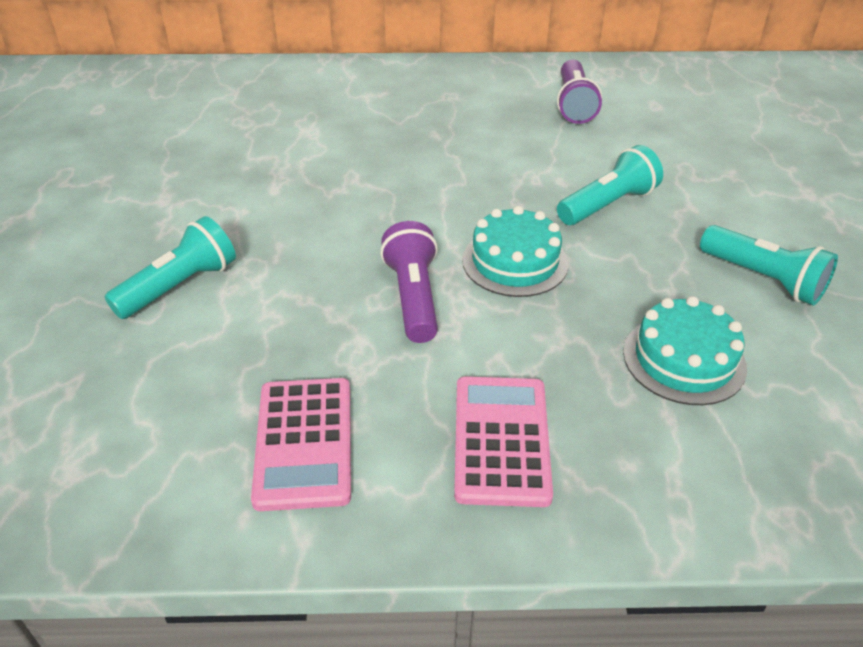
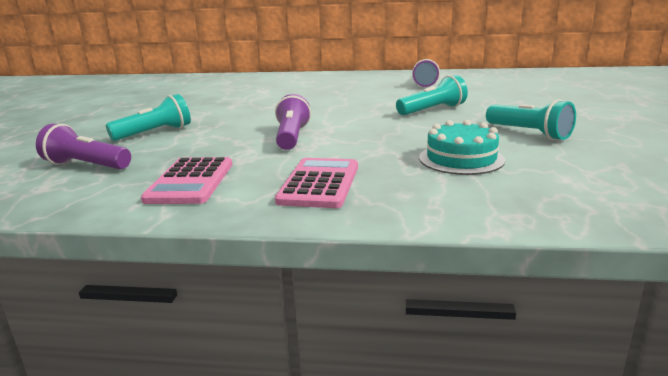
camera: 10 degrees right, 20 degrees down
(111, 399) = (86, 166): none -> purple flashlight
(515, 261) = (363, 127): turquoise cake -> none

